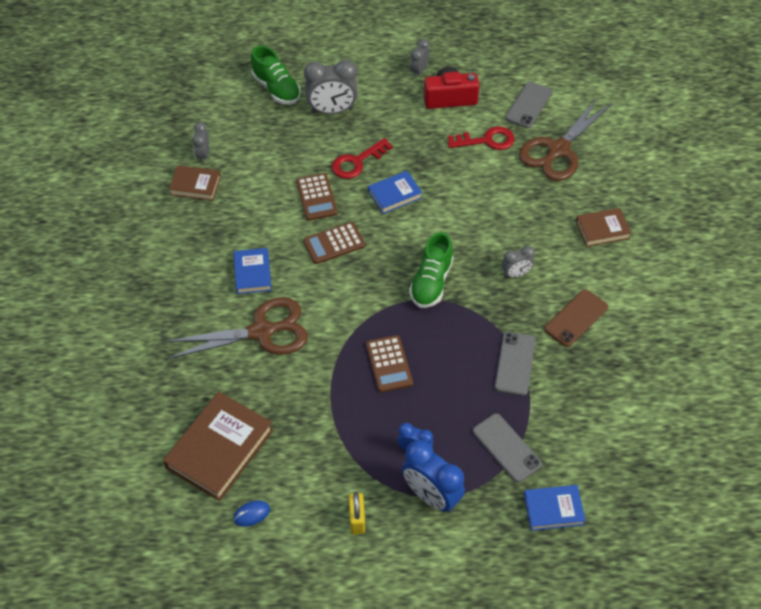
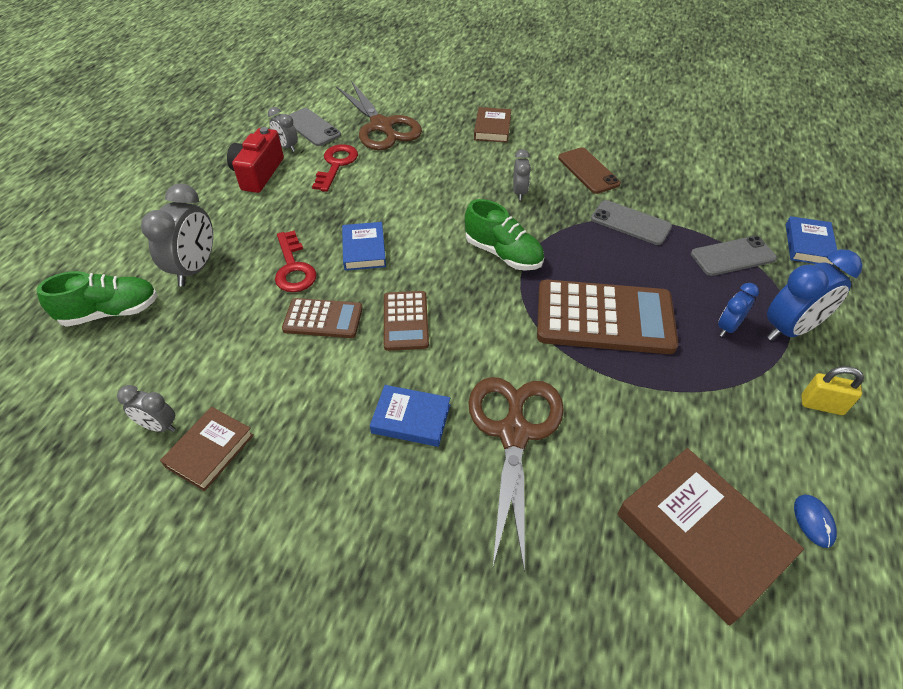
camera: 70 degrees left, 5 degrees down
(389, 364) = (604, 318): brown calculator -> brown calculator, size x1.83
(419, 71) = (200, 184): grey clock -> grey clock (287, 147)

